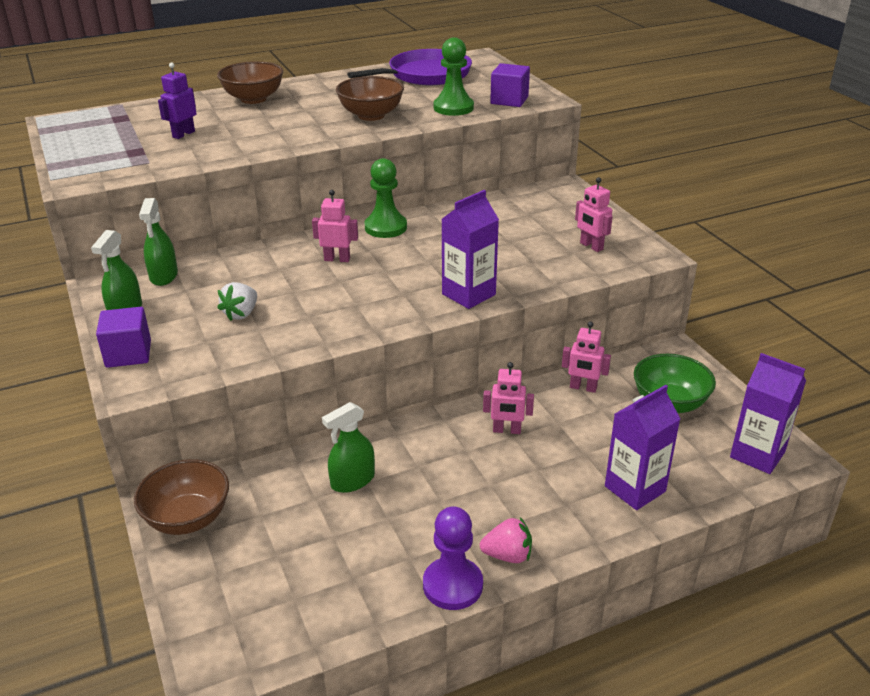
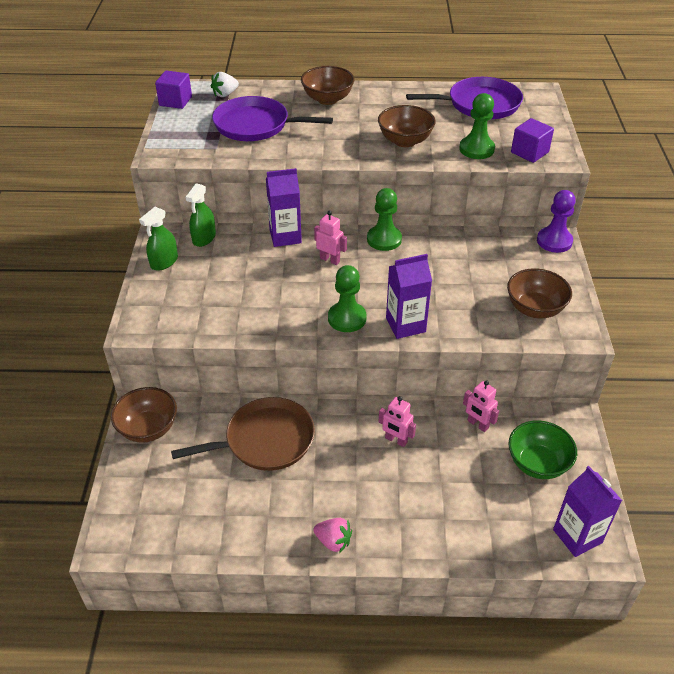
camera: 25 degrees right, 10 degrees up
(128, 354) = (147, 300): purple cube -> purple cube (175, 101)
(183, 134) = (255, 125): purple robot -> purple pan
(241, 314) = (236, 289): white strawberry -> white strawberry (225, 94)
(352, 480) = (265, 440): green spray bottle -> brown pan
(398, 306) = (347, 318): none -> green pawn
(452, 585) = (283, 548): purple pawn -> purple pawn (554, 241)
(591, 246) = (535, 309): pink robot -> brown bowl
(635, 489) = (459, 526): purple carton -> purple carton (285, 236)

